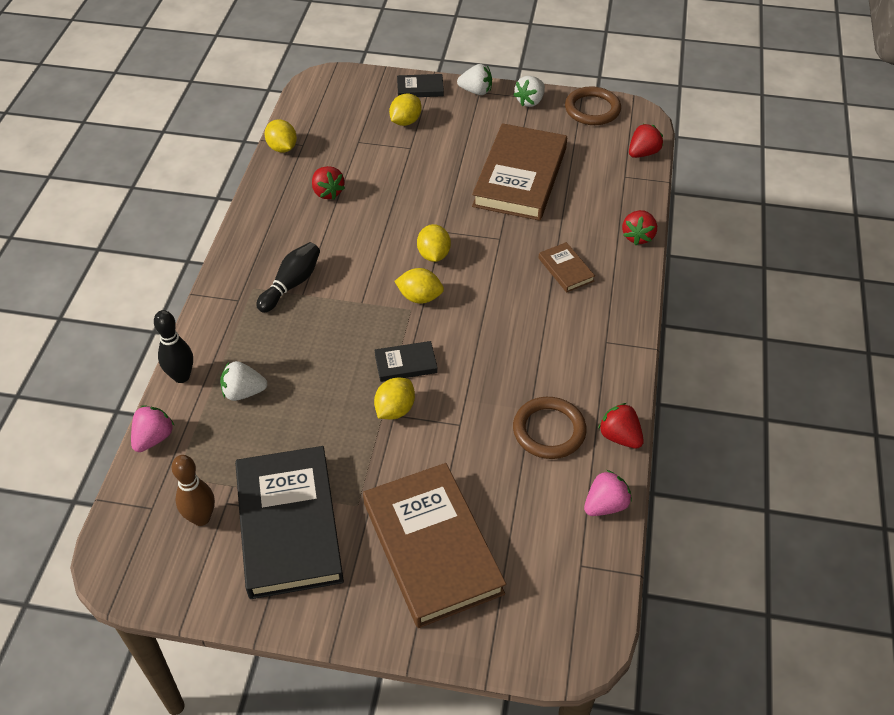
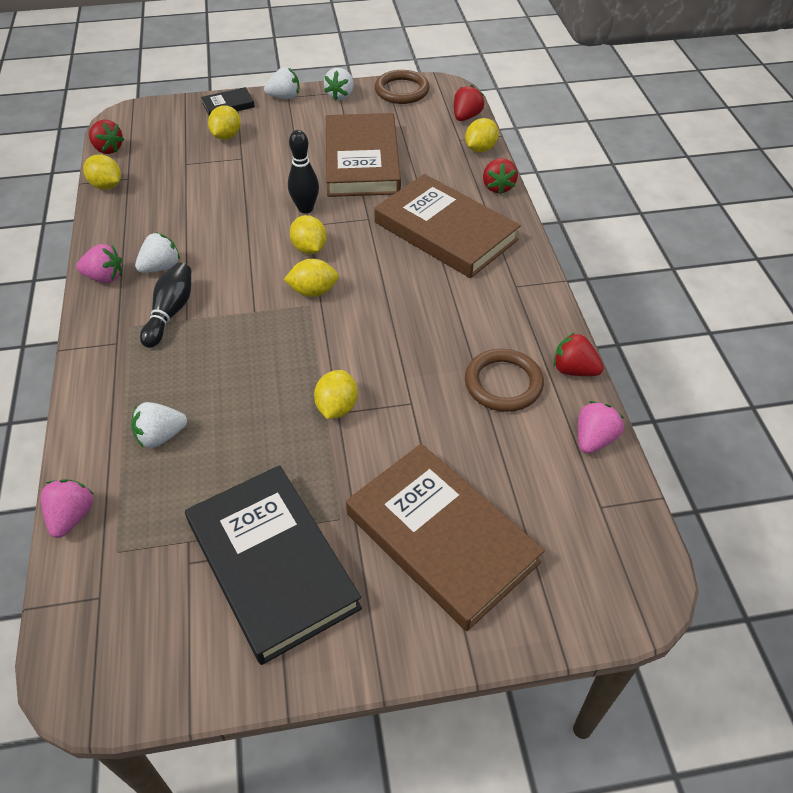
camera: 20 degrees left, 0 degrees up
(181, 376) = (80, 439): black bowling pin -> black bowling pin (305, 208)
(201, 518) = (165, 589): brown bowling pin -> none
(250, 237) = (105, 277): none -> pink strawberry
(299, 239) = (161, 267): none -> white strawberry
(327, 192) = (173, 216): red strawberry -> red strawberry (108, 149)
(406, 364) = (327, 359): black book -> none
(566, 269) = (445, 231): brown book -> brown book, size x2.28
(640, 191) = (480, 149): none -> yellow lemon

